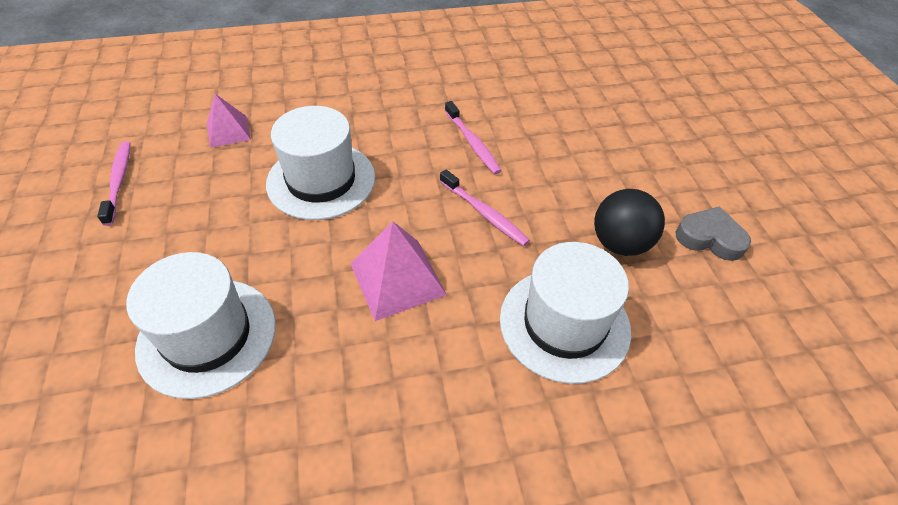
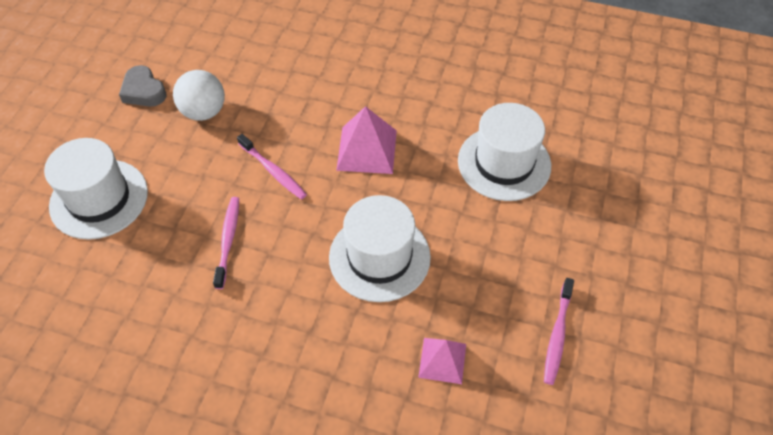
camera: 150 degrees left, 5 degrees up
(484, 213) = (273, 171): pink toothbrush -> pink toothbrush turned 150 degrees clockwise
(564, 324) = (286, 84): white hat -> white hat (99, 199)
(620, 243) = (204, 112): black ball -> white ball

